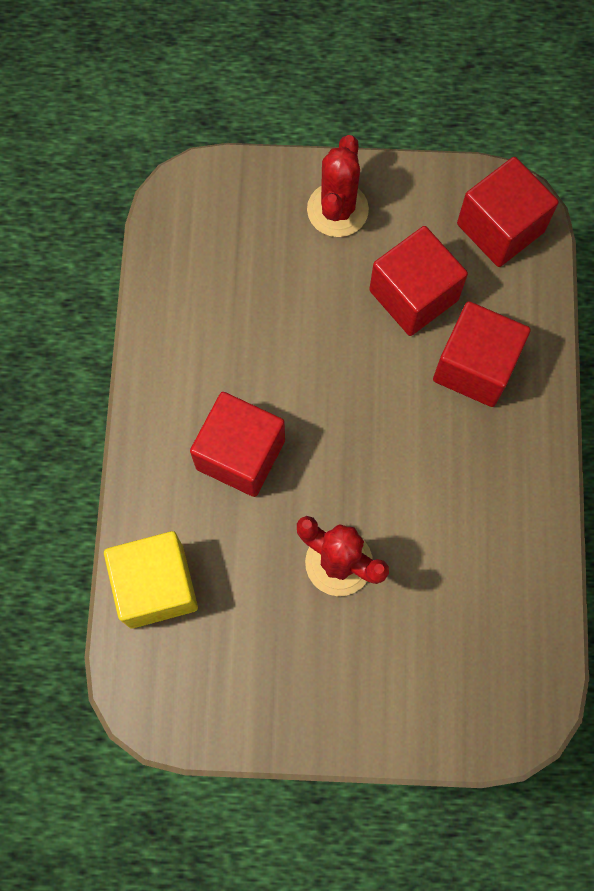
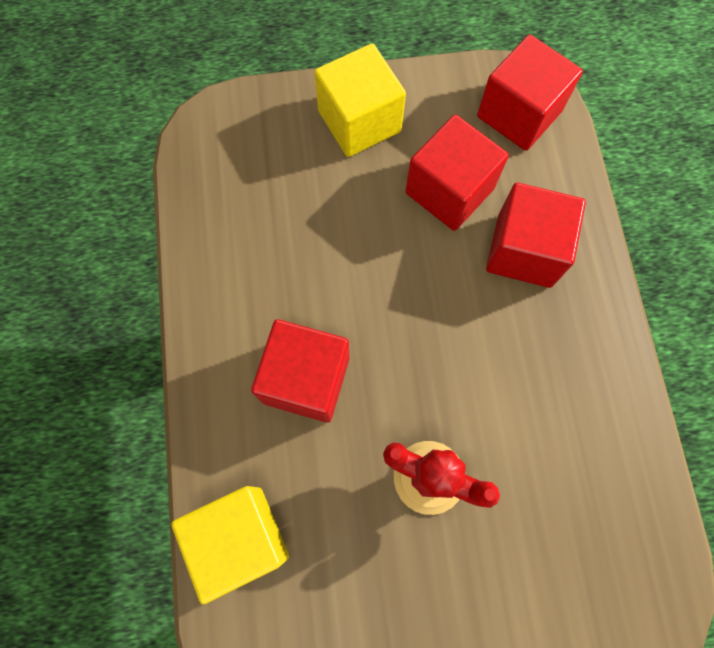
camera: 10 degrees left, 0 degrees up
(337, 210) = (359, 121): red cactus -> yellow cube

